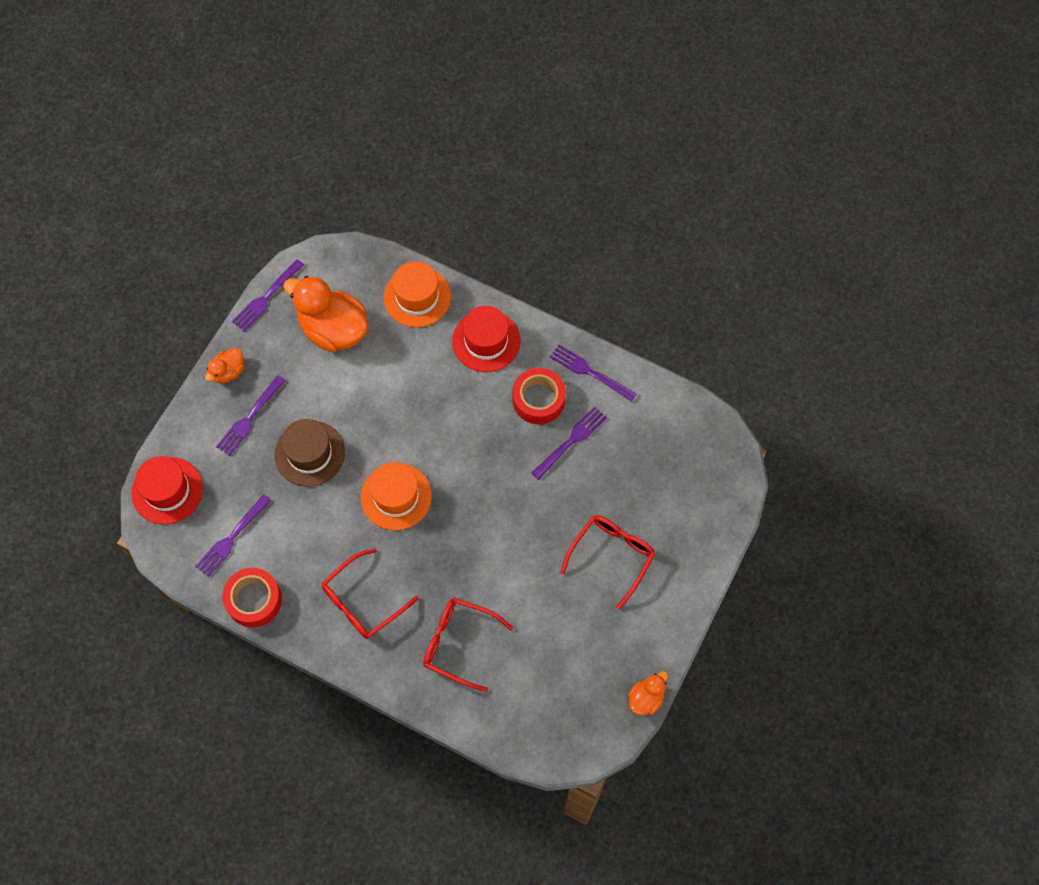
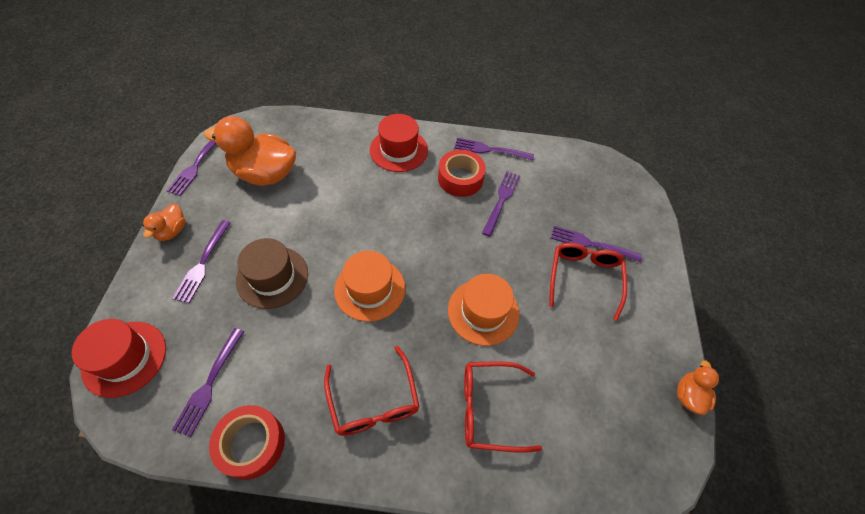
camera: 25 degrees left, 10 degrees down
(363, 601) = (373, 401): red glasses -> red glasses turned 45 degrees counterclockwise
(417, 297) = (329, 135): orange hat -> orange hat (483, 311)
(641, 523) = (591, 244): none -> purple fork

